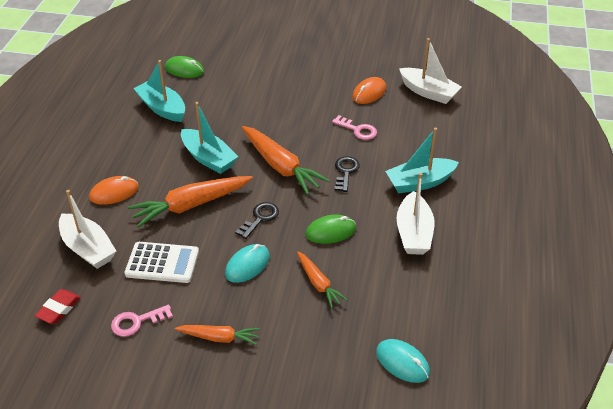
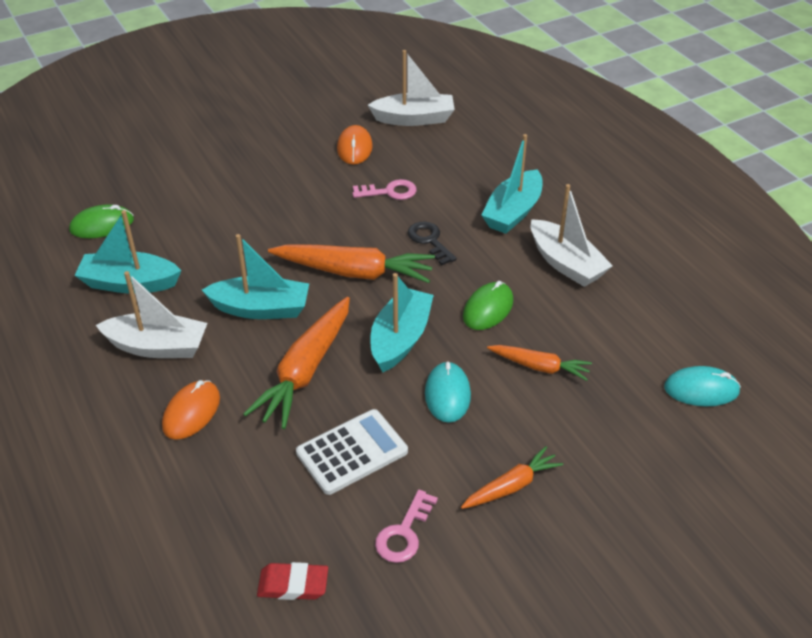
camera: 40 degrees left, 0 degrees up
(59, 309) = (293, 584): red eraser -> red eraser turned 75 degrees counterclockwise
(88, 248) = (241, 494): white boat -> white boat (158, 346)
(260, 218) = (400, 339): black key -> turquoise boat

